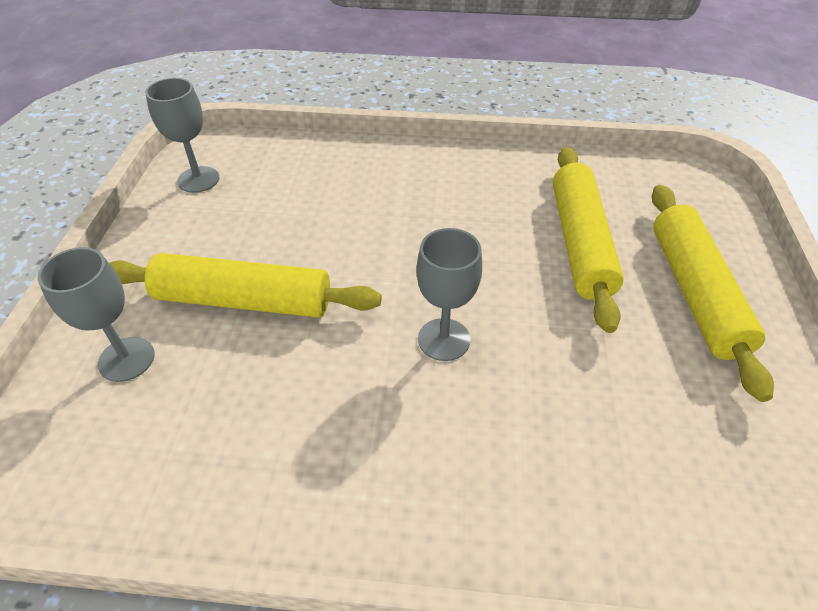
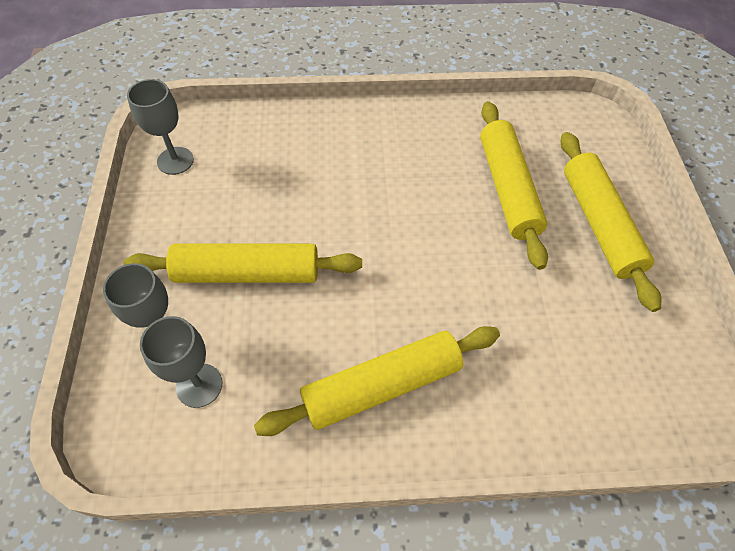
camera: 10 degrees left, 10 degrees up
(376, 451) = (381, 386): none -> yellow rolling pin
(444, 339) = (414, 288): grey goblet -> grey goblet (199, 385)

